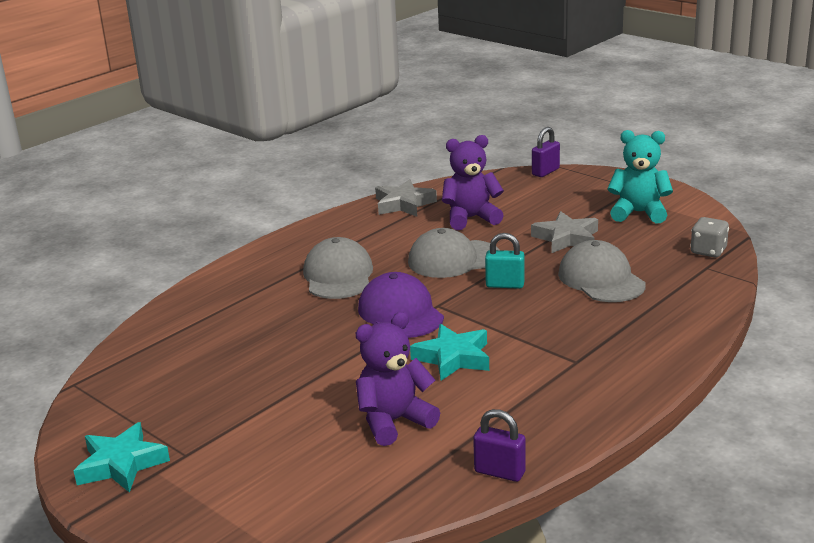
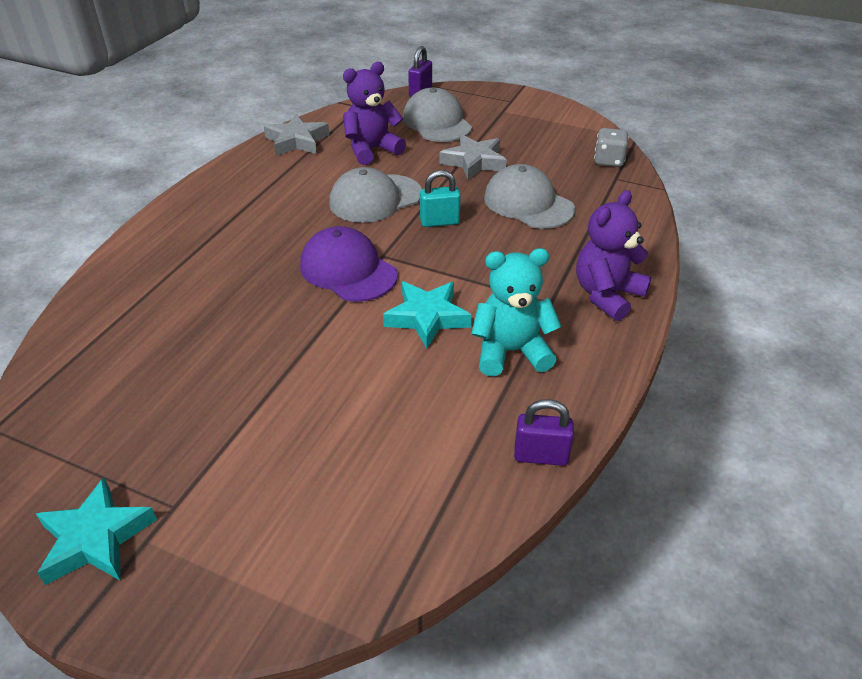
camera: 20 degrees left, 15 degrees up
(338, 276) = (262, 234): grey cap -> grey cap (437, 122)
(394, 421) = (400, 411): purple teddy bear -> purple teddy bear (607, 295)
(638, 213) = (527, 127): turquoise teddy bear -> turquoise teddy bear (511, 351)

